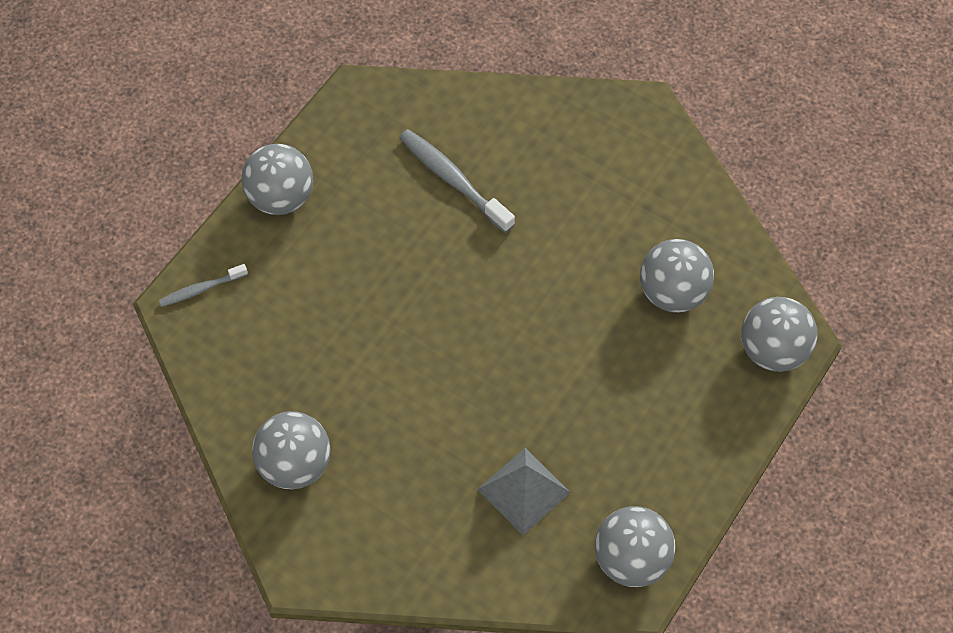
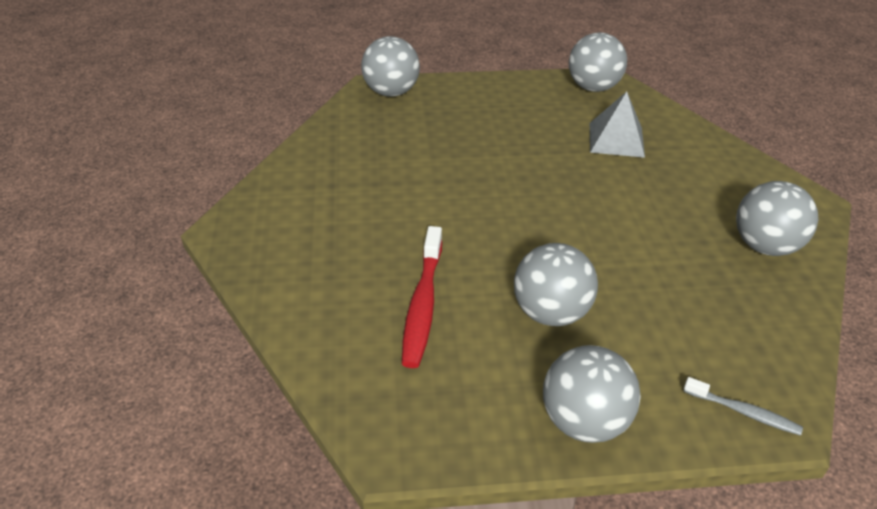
camera: 130 degrees left, 20 degrees down
(453, 180) = (422, 305): grey toothbrush -> red toothbrush
(672, 293) = (395, 143): grey ball -> grey ball (550, 312)

